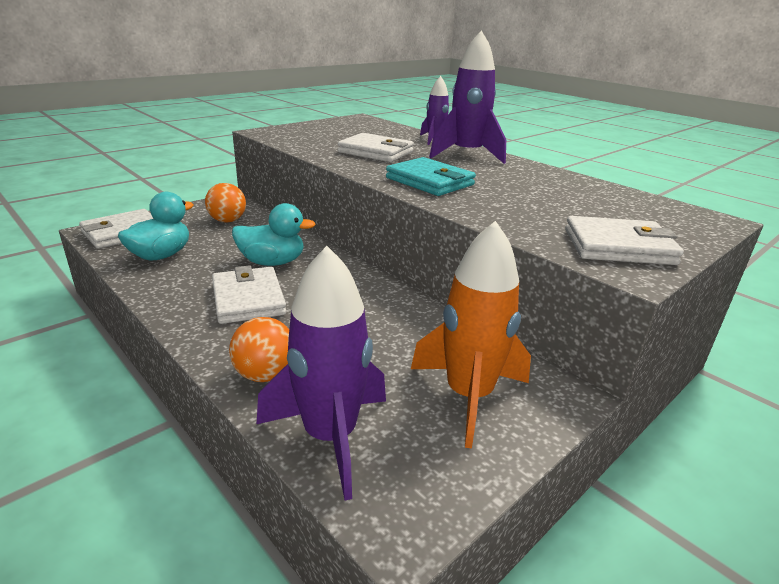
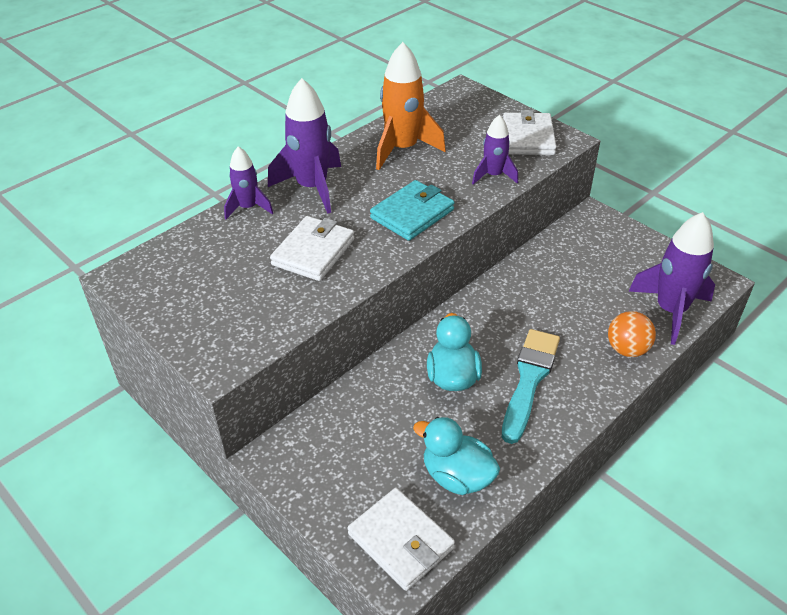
camera: 90 degrees left, 15 degrees up
(227, 221) = (346, 441): orange ball -> none
(248, 299) = (529, 380): white wallet -> turquoise brush
(468, 396) = (611, 254): orange rocket -> orange rocket (403, 149)
(512, 219) = (493, 175): none -> purple rocket

